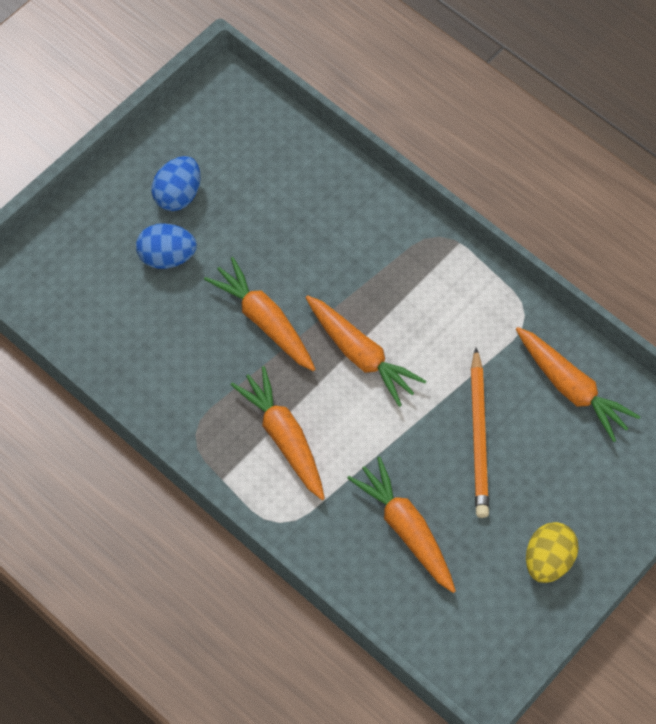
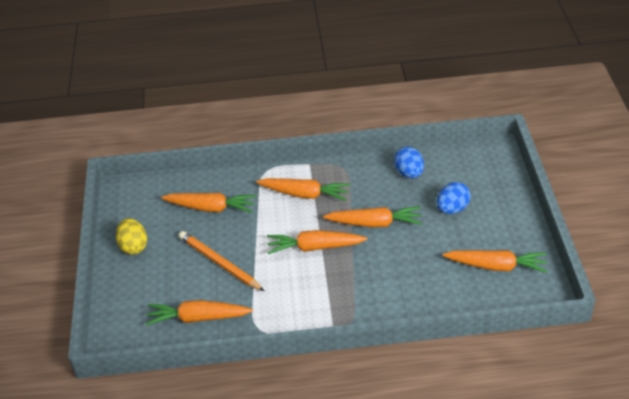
camera: 135 degrees right, 20 degrees down
(178, 195) = (488, 234): blue egg -> blue egg (409, 173)
(224, 157) = (496, 266): none -> orange carrot

